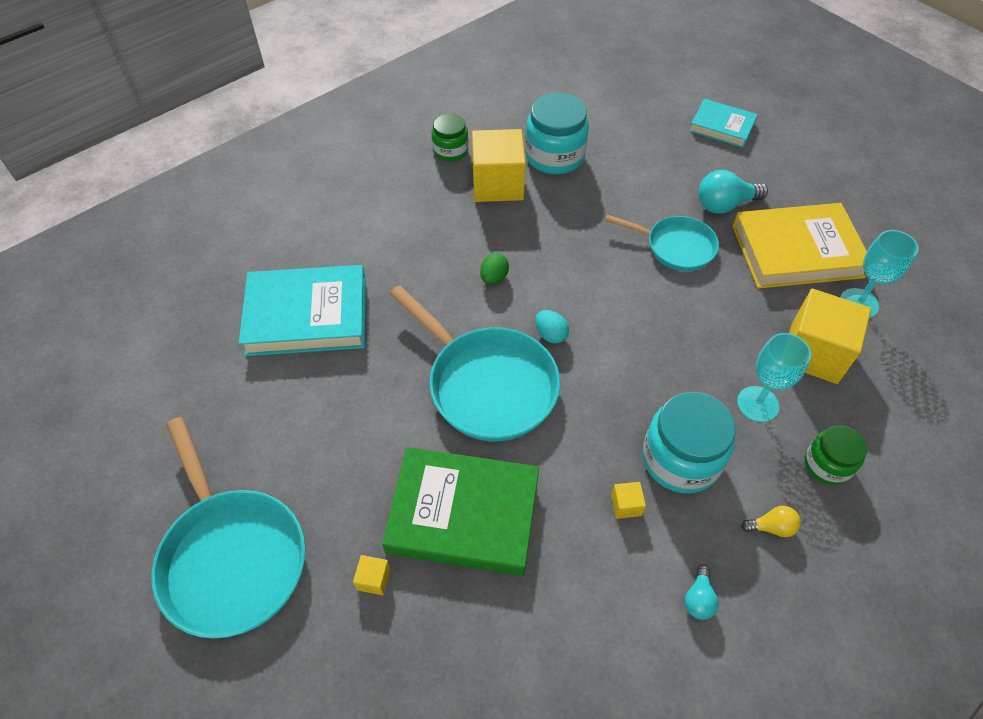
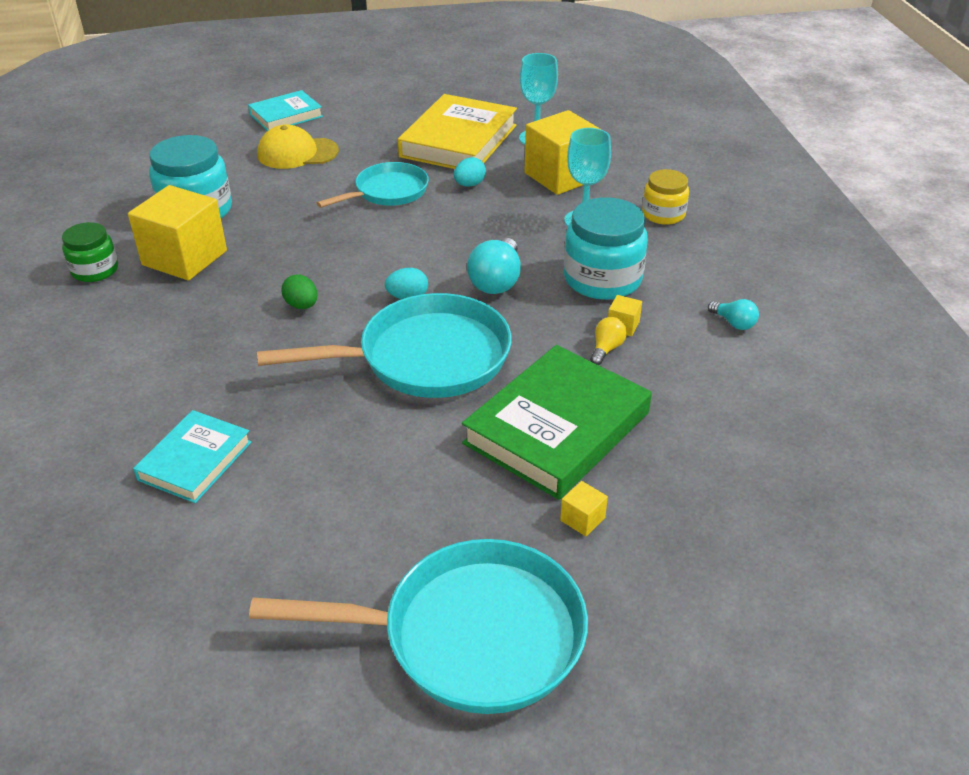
camera: 60 degrees left, 15 degrees down
(307, 315) = (195, 461): turquoise book -> turquoise book, size x0.58
(677, 164) = (297, 153): none -> yellow cap
(724, 205) = (372, 151): turquoise light bulb -> turquoise light bulb (496, 281)
(736, 293) = (469, 185): none -> turquoise egg
(771, 527) = (697, 262): yellow light bulb -> yellow light bulb (606, 349)
(827, 464) = (663, 214): green jar -> yellow jar

